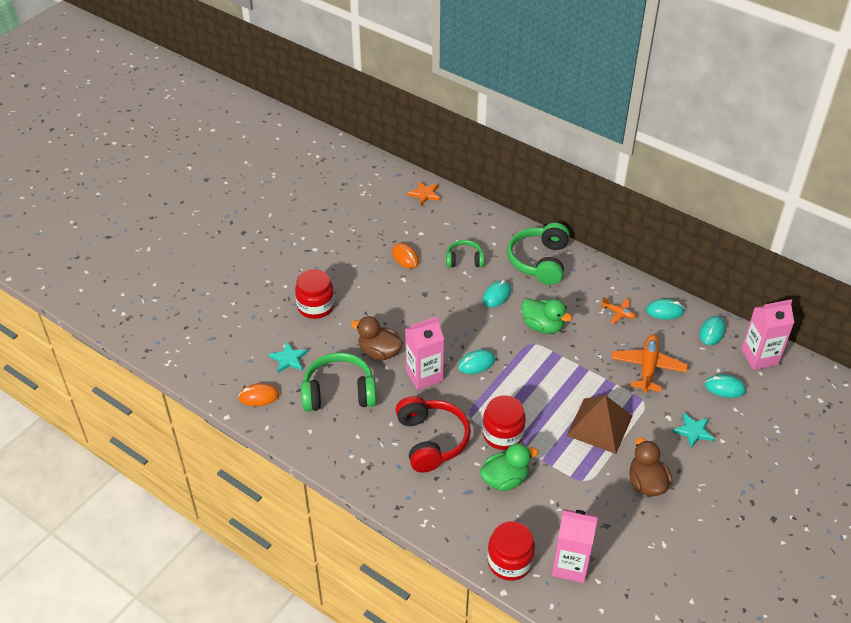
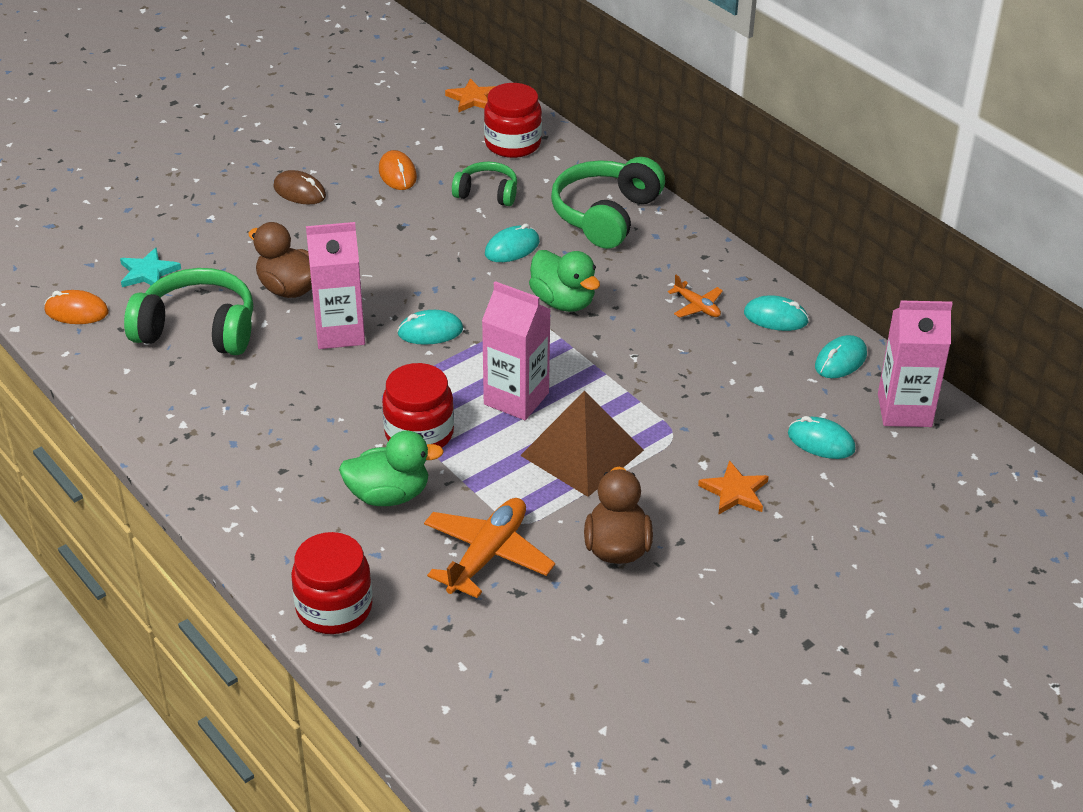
camera: 15 degrees right, 5 degrees down
(316, 306) = (226, 213): red jar -> red jar (513, 144)
(353, 282) = (299, 192): none -> brown mouse
(431, 440) = (302, 419): red headphones -> none
(570, 565) = (428, 634): pink carton -> pink carton (516, 398)
(648, 367) = (705, 389): orange plane -> orange plane (487, 555)
(693, 431) = (735, 492): turquoise star -> orange star

